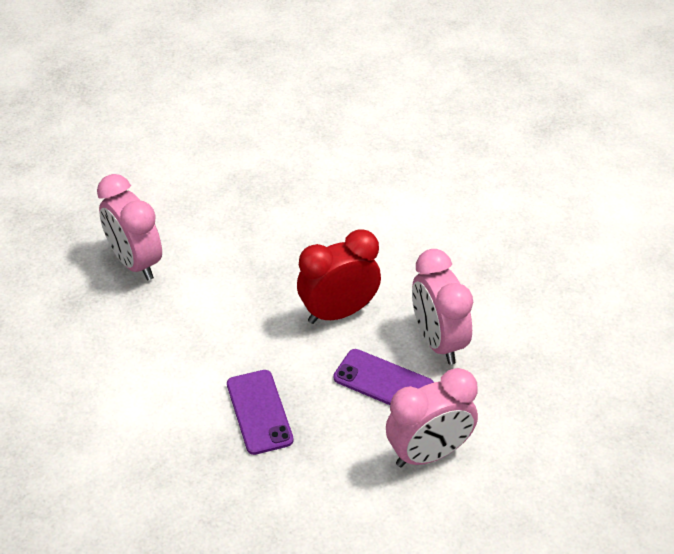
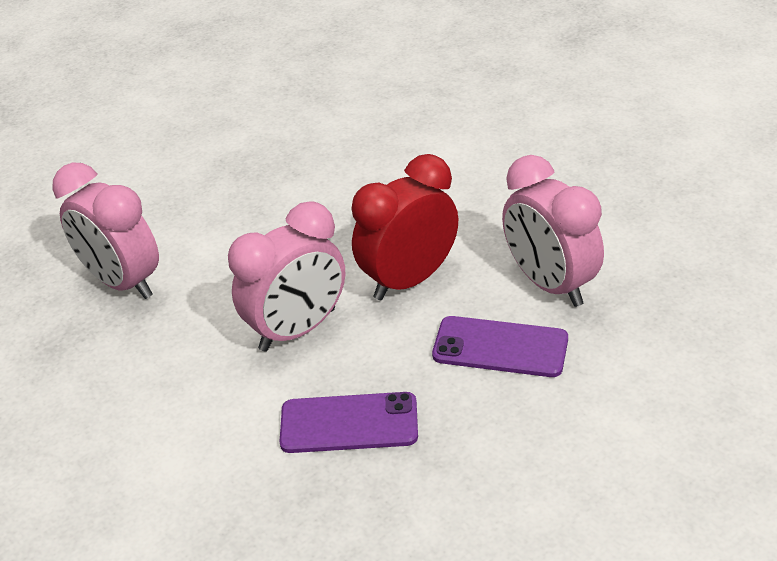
camera: 10 degrees left, 5 degrees down
(259, 412) = (349, 423): purple phone -> purple phone turned 60 degrees counterclockwise
(429, 453) = (597, 420): pink clock -> pink clock (298, 330)

